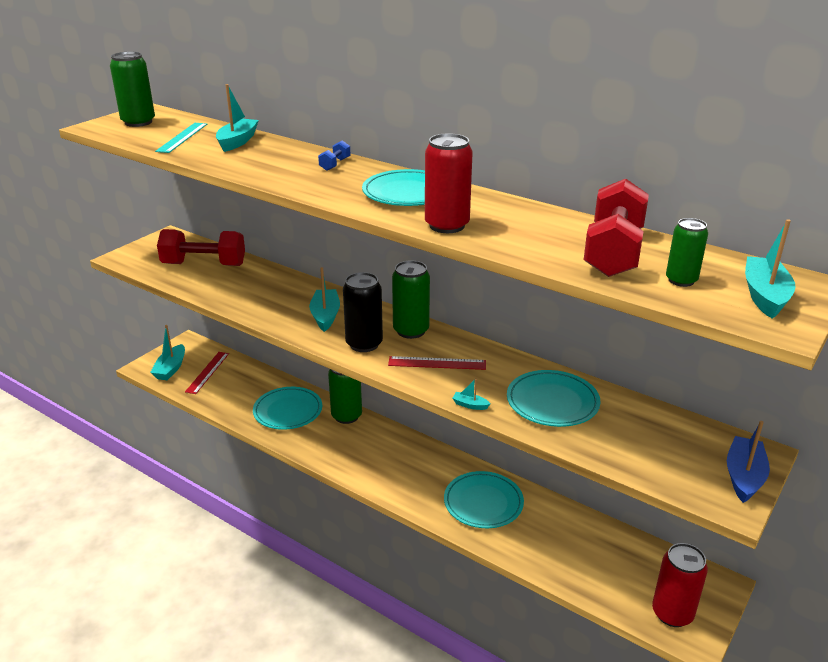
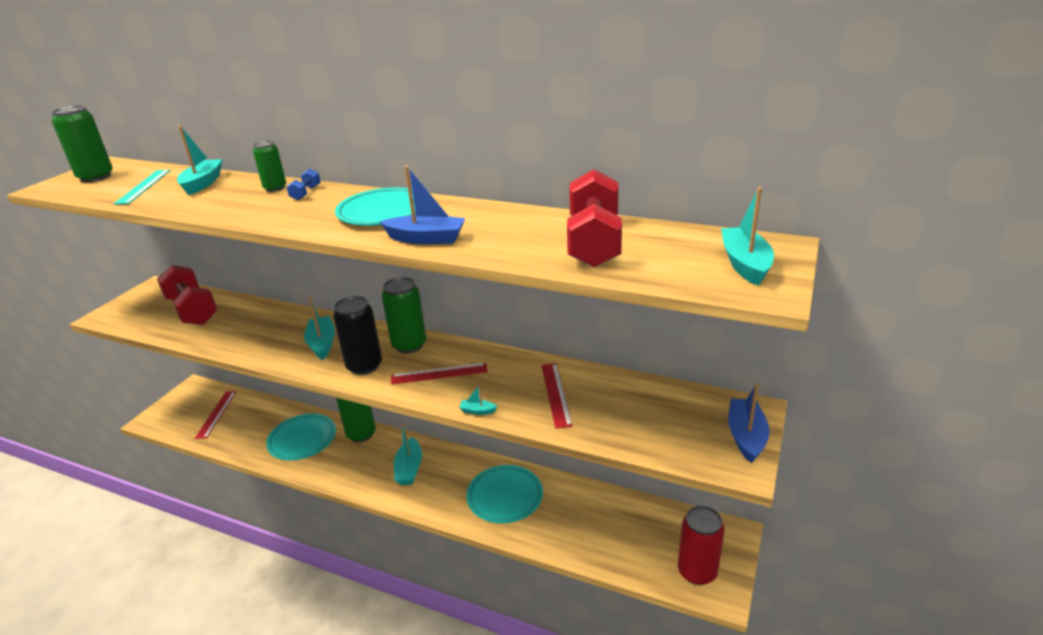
camera: 10 degrees left, 0 degrees up
(171, 368) = (178, 417): turquoise boat -> turquoise boat (409, 468)
(204, 264) = (192, 310): red dumbbell -> red dumbbell turned 60 degrees clockwise
(447, 225) = (426, 239): red can -> blue boat
(552, 402) = (556, 394): turquoise plate -> red ruler
(681, 280) = (664, 261): green can -> green can (275, 188)

